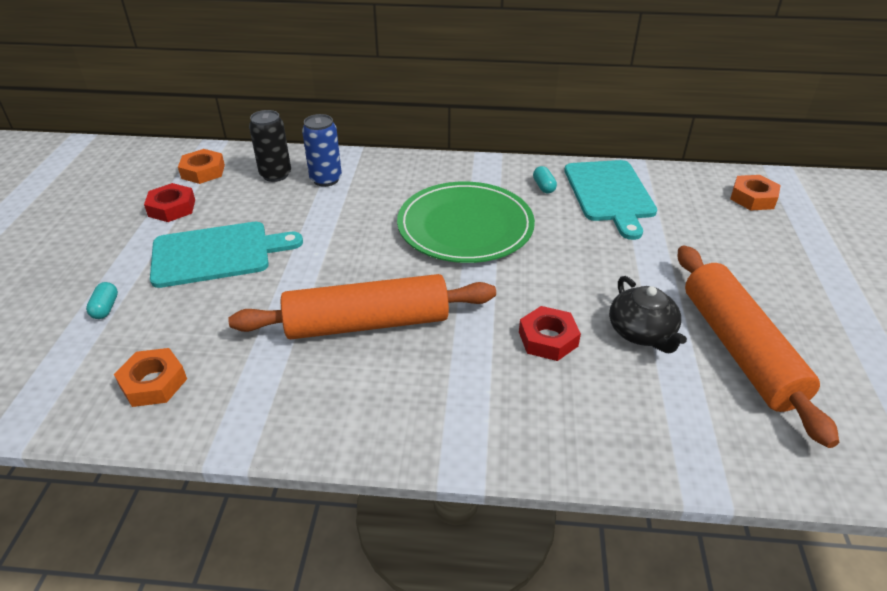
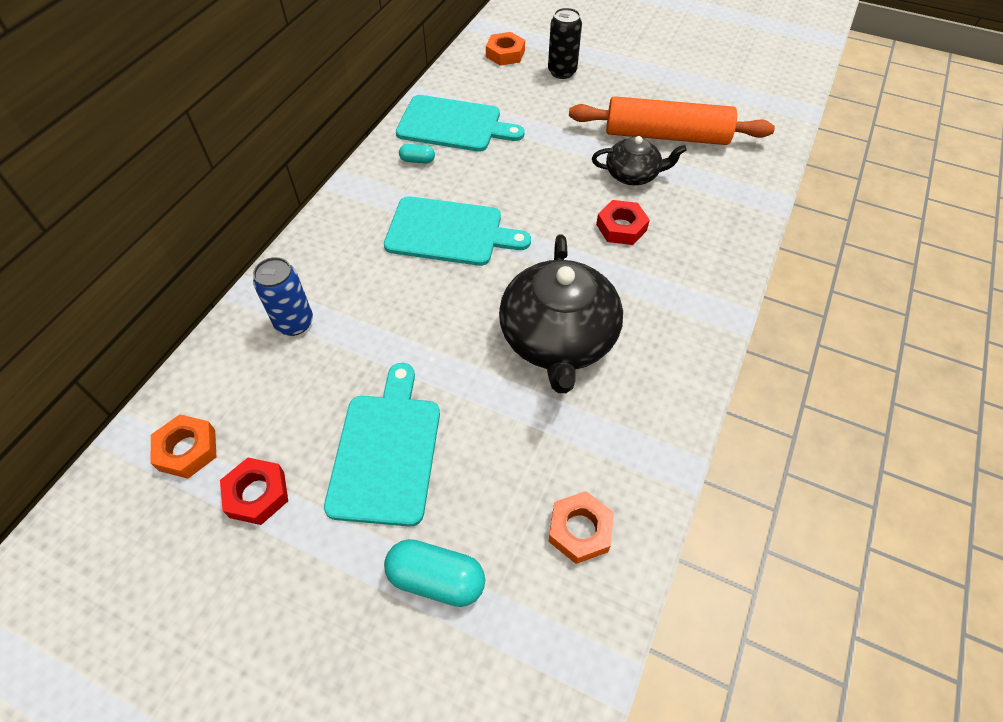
camera: 70 degrees left, 15 degrees up
(105, 308) = (436, 579): turquoise capsule -> turquoise capsule, size x1.84
(275, 175) = (251, 370): black can -> black can (562, 72)
(367, 323) = (558, 338): orange rolling pin -> black teapot
(465, 226) = (449, 232): green plate -> turquoise cutting board

